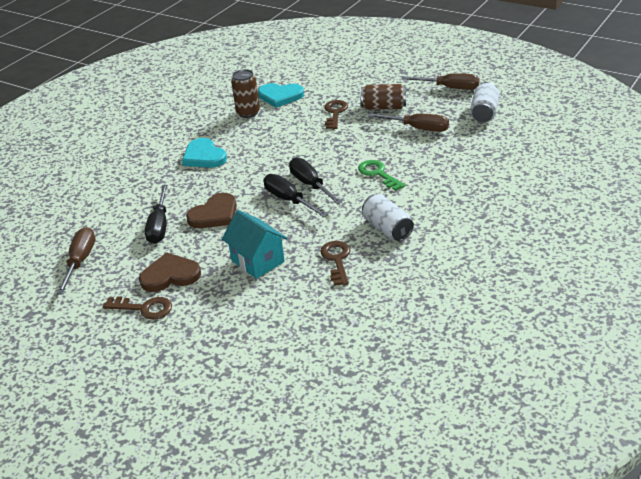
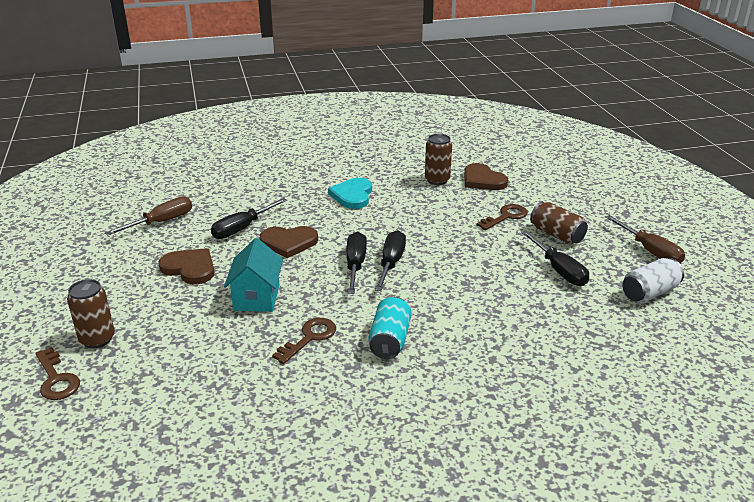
camera: 40 degrees right, 5 degrees down
(144, 308) = (138, 280): brown key -> brown key (56, 379)
(189, 360) = (97, 339): none -> brown can
(280, 96) = (482, 180): turquoise heart -> brown heart
(378, 174) = (459, 288): green key -> none
(387, 229) = (390, 340): white can -> turquoise can
(419, 128) = (559, 271): brown screwdriver -> black screwdriver

